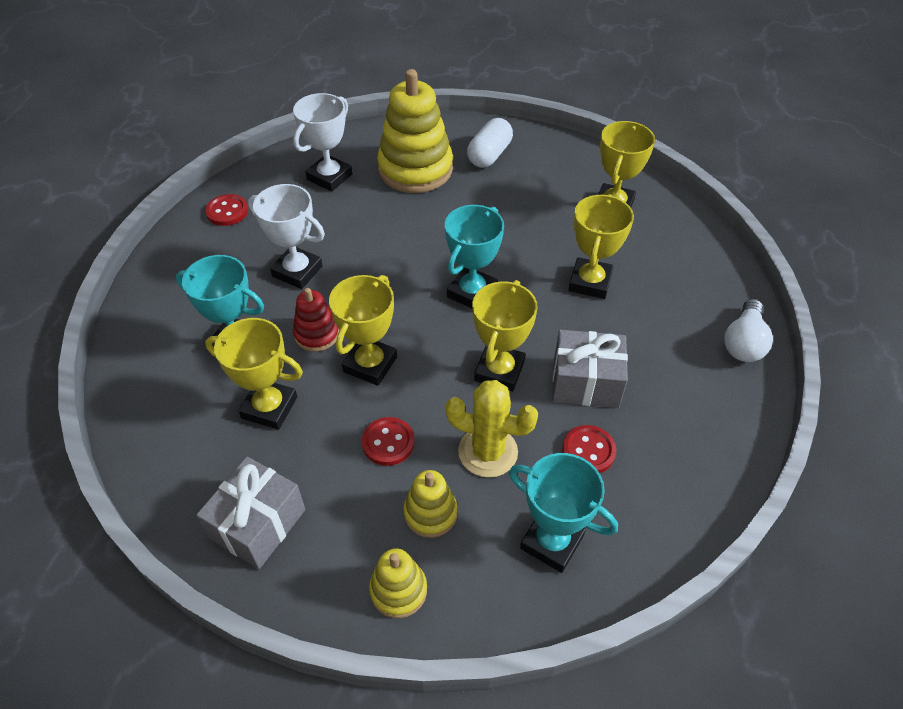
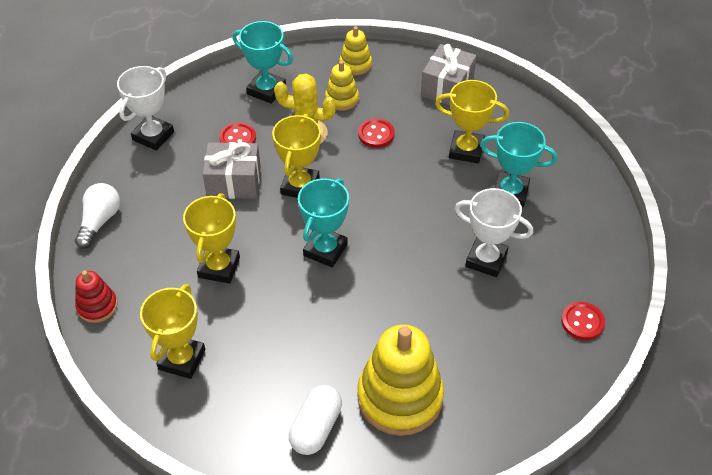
camera: 175 degrees right, 0 degrees up
(317, 334) = (449, 204): red stacking toy -> red stacking toy (97, 306)
(329, 177) = (493, 378): white trophy -> white trophy (153, 136)
(370, 364) = (400, 184): yellow trophy -> none

